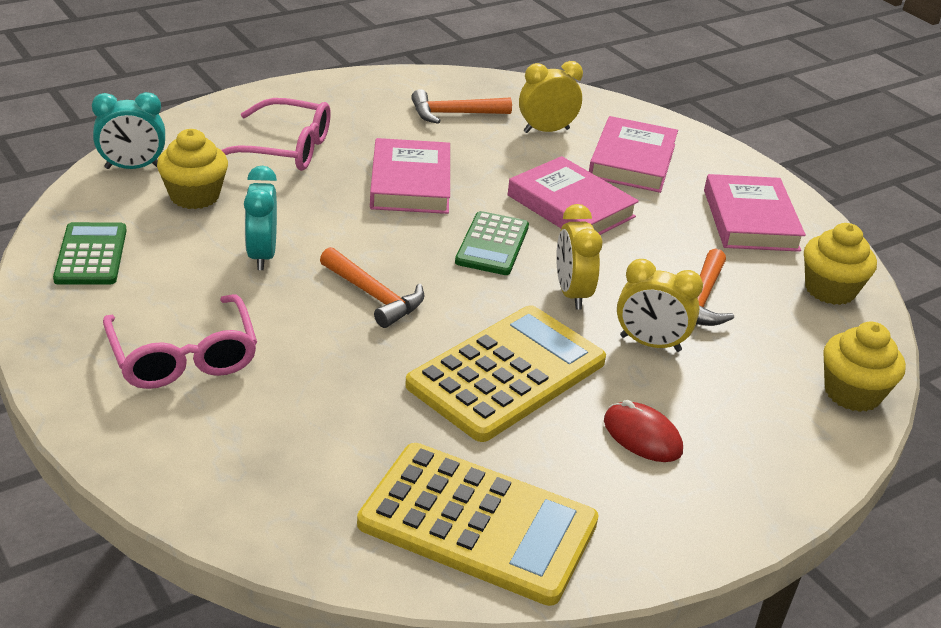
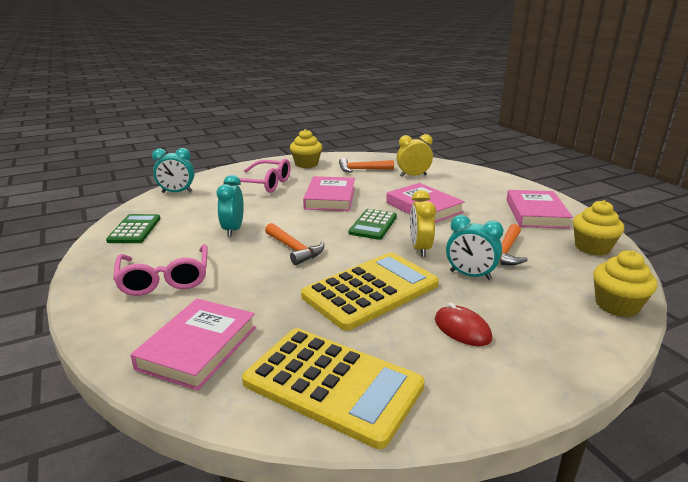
camera: 10 degrees right, 10 degrees down
(194, 196) = (205, 204): yellow cupcake -> yellow cupcake (306, 164)
(632, 161) = (462, 188): pink book -> pink book (198, 347)
(650, 344) = (470, 275): yellow clock -> turquoise clock

